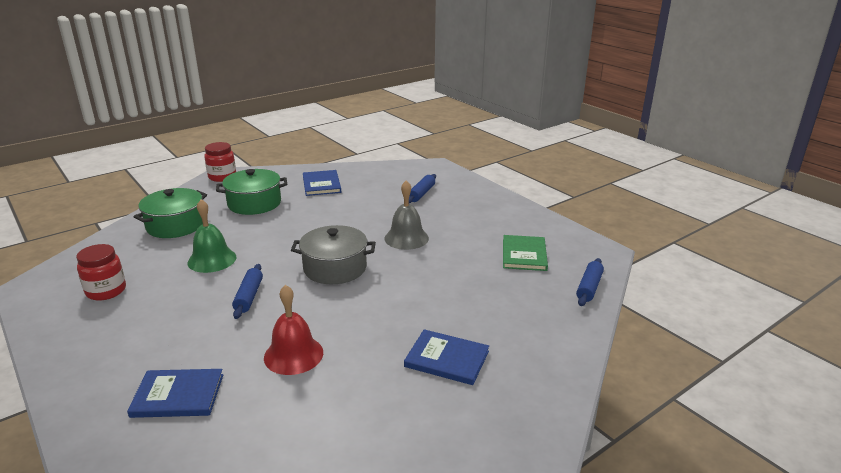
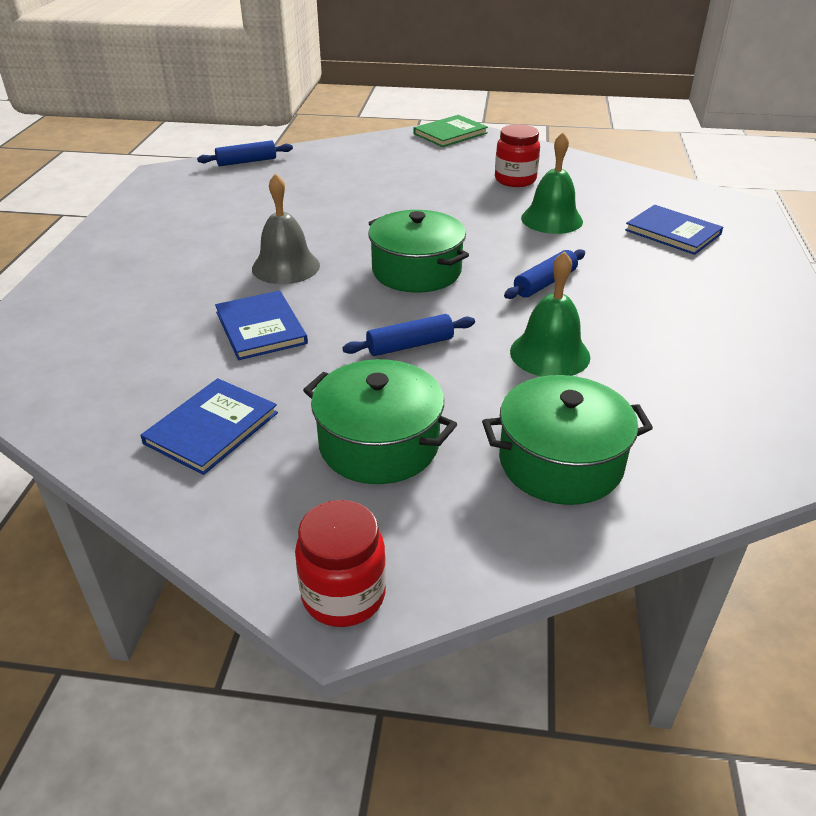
camera: 135 degrees left, 10 degrees up
(106, 291) = (723, 372): red jar -> red jar (515, 180)
(293, 355) = (551, 219): red bell -> green bell
(335, 268) = (416, 271): grey pot -> green pot
(421, 193) = (132, 318): blue rolling pin -> blue rolling pin (410, 345)
(447, 359) = (439, 172): blue book -> blue book (261, 328)
(524, 255) = (225, 200): green book -> green book (450, 133)

